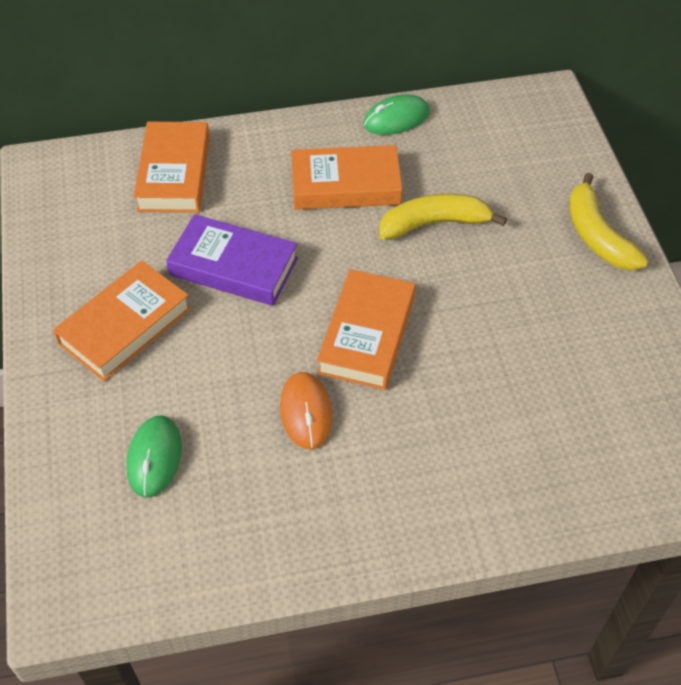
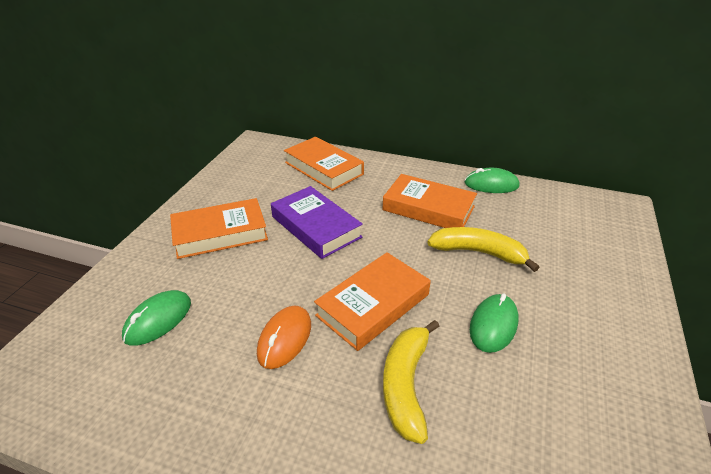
camera: 30 degrees right, 15 degrees down
(174, 173) = (324, 168): orange book -> orange book turned 75 degrees counterclockwise
(493, 303) = (493, 325): none -> green mouse
(597, 235) = (621, 311): yellow banana -> yellow banana (406, 384)

